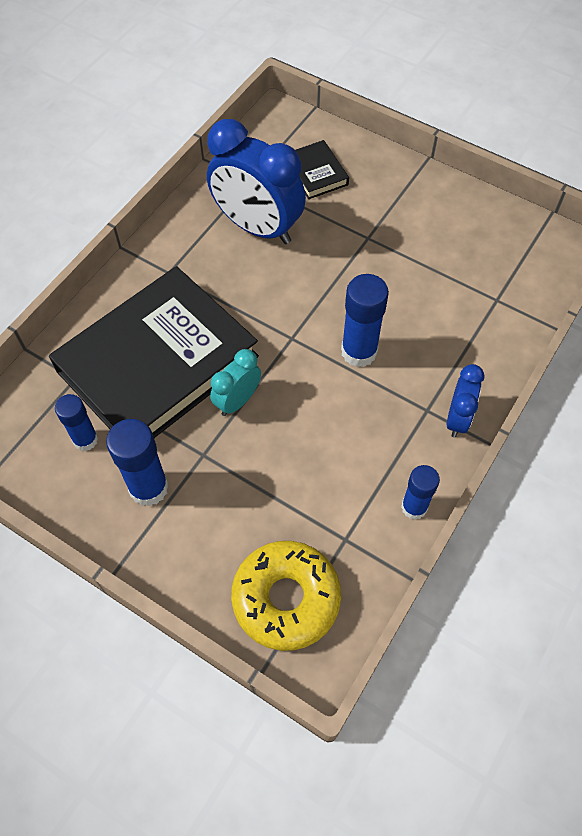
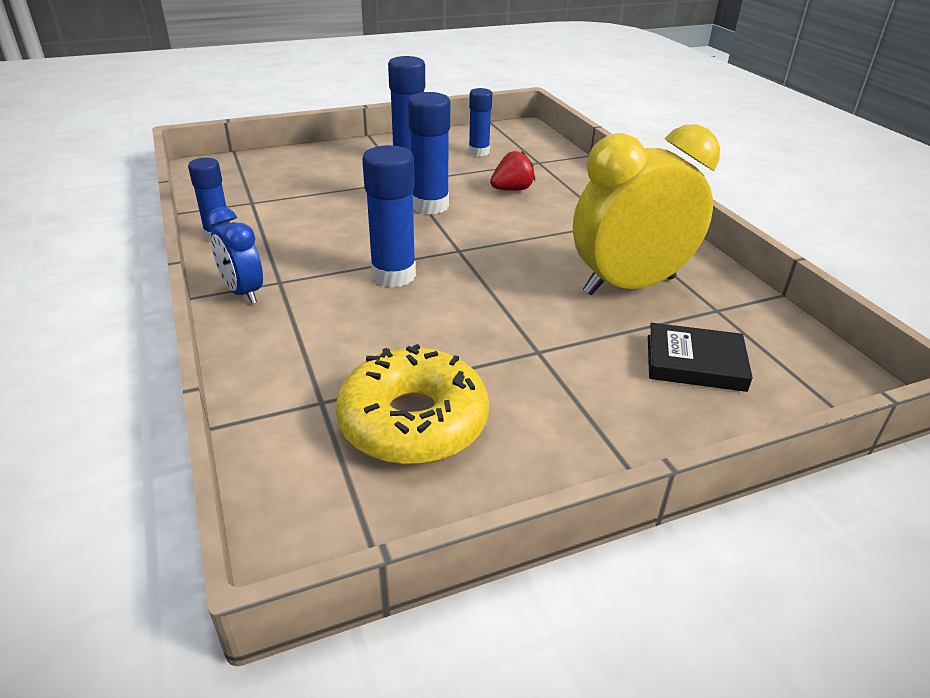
camera: 125 degrees right, 25 degrees down
(157, 364) = (512, 190): black book -> red strawberry
(237, 401) = (430, 206): turquoise clock -> blue glue stick
(257, 227) = (629, 286): blue clock -> yellow clock
(286, 598) = (257, 171): yellow donut -> yellow donut (413, 421)

